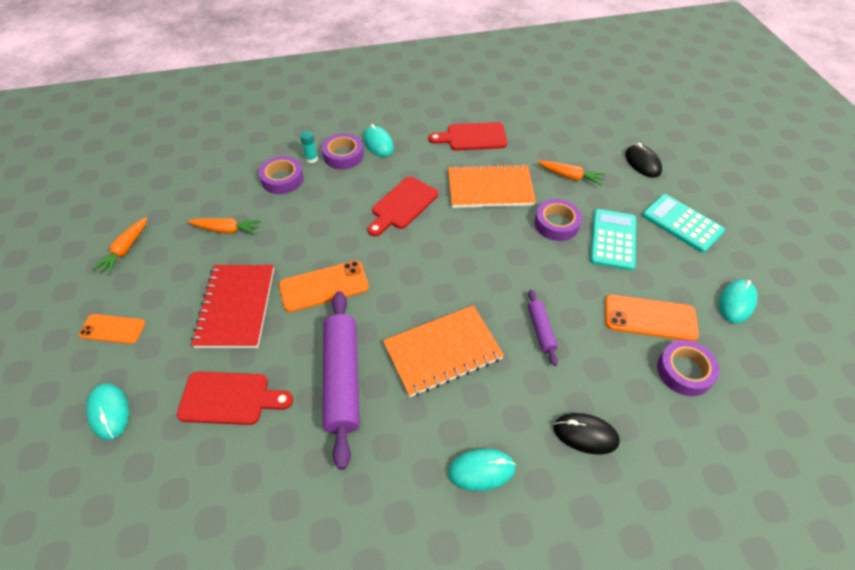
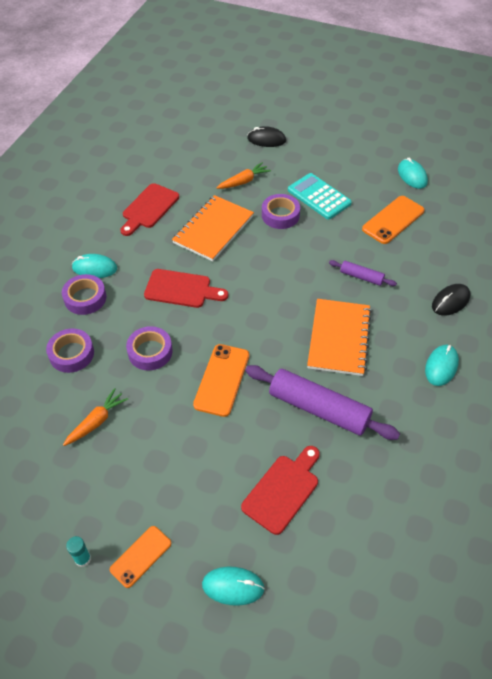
camera: 55 degrees left, 0 degrees up
(125, 250) = (47, 515): orange carrot -> none
(236, 307) = (193, 449): red notebook -> none
(311, 159) = (66, 322): turquoise glue stick -> turquoise glue stick (83, 559)
(402, 205) = (181, 289): red cutting board -> red cutting board turned 60 degrees counterclockwise
(682, 223) = (334, 157): turquoise calculator -> none
(684, 371) = (440, 230): purple tape -> purple tape (150, 352)

